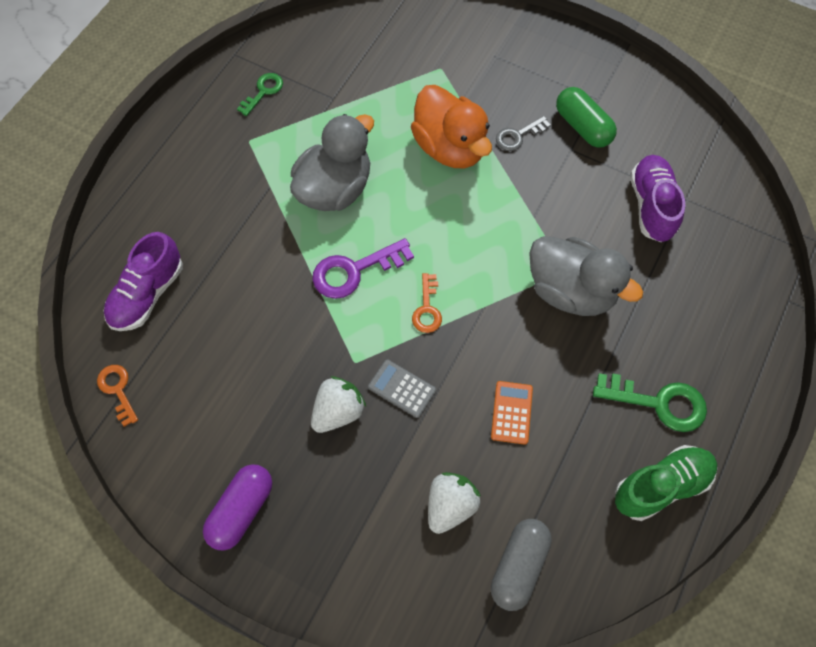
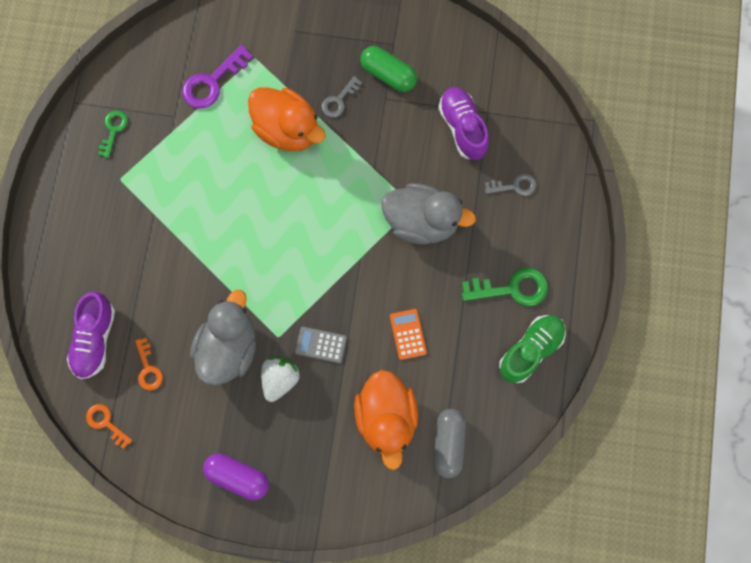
camera: 20 degrees left, 10 degrees up
(241, 510) = (237, 477): purple capsule -> purple capsule turned 75 degrees counterclockwise
(335, 189) = (208, 199): grey duck -> grey duck (228, 348)
(354, 271) = (250, 263): purple key -> purple key (212, 82)
(427, 308) = (317, 275): orange key -> orange key (148, 368)
(450, 505) = (386, 419): white strawberry -> orange duck
(696, 287) = (514, 186): none -> grey key

